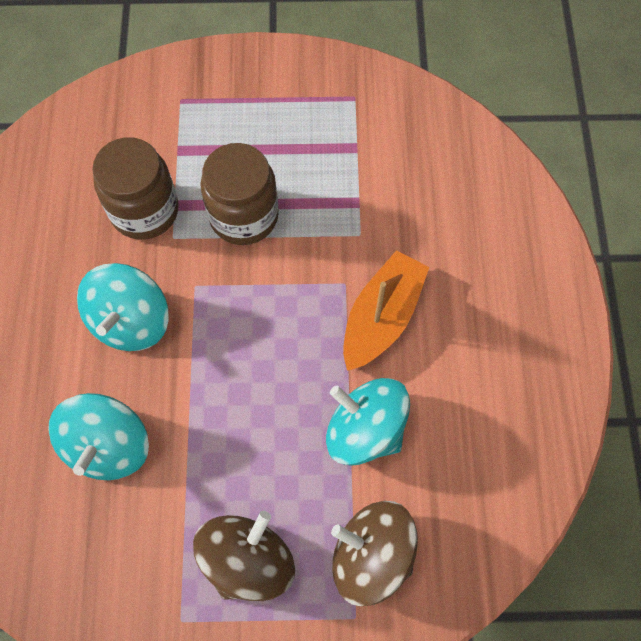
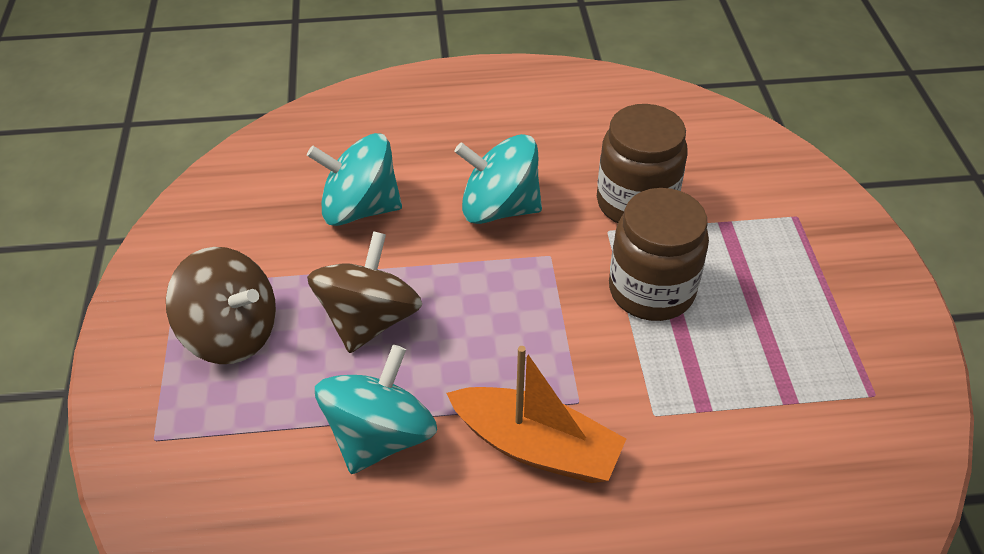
camera: 85 degrees right, 20 degrees down
(371, 556) = (223, 452): brown spinning top -> brown spinning top (369, 320)

